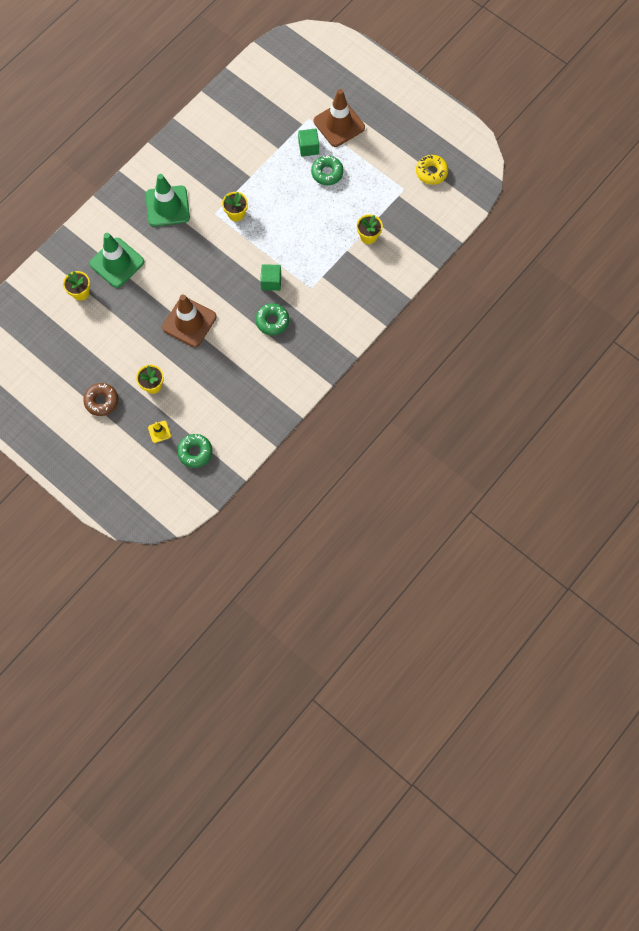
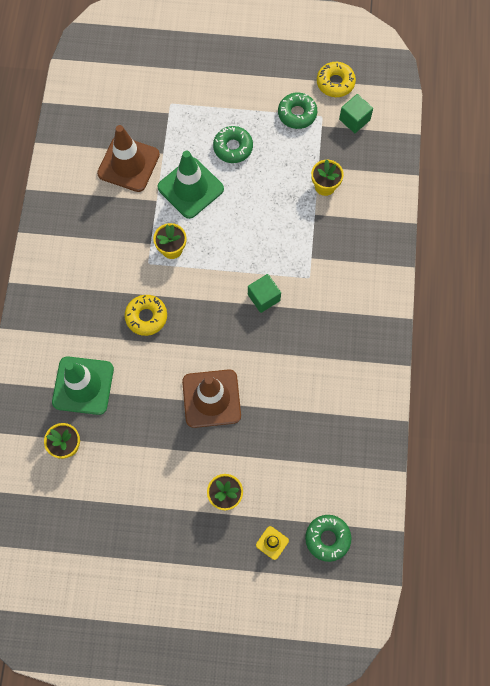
camera: 35 degrees left, 0 degrees up
(101, 401) = (183, 553): brown donut -> none
(167, 206) = (92, 287): green traffic cone -> green traffic cone (190, 188)
(187, 246) = (146, 317): none -> yellow donut
(272, 321) = (297, 339): green donut -> green donut (297, 114)
(308, 147) = (194, 133): green cube -> green cube (354, 120)
(339, 124) = (206, 90): brown traffic cone -> brown traffic cone (128, 164)

